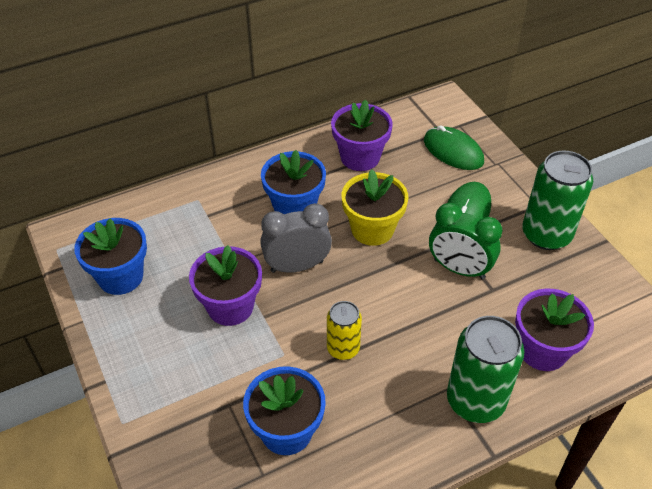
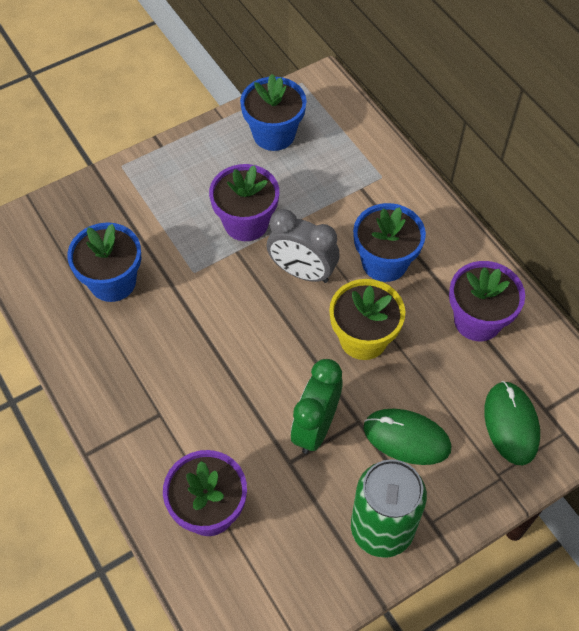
camera: 85 degrees right, 10 degrees up
(297, 266) = (302, 272): grey clock -> grey clock turned 135 degrees clockwise
(343, 348) = (202, 320): yellow can -> none
(453, 151) = (511, 424): green mouse -> green mouse turned 45 degrees counterclockwise
(475, 400) = (146, 440): green can -> none

